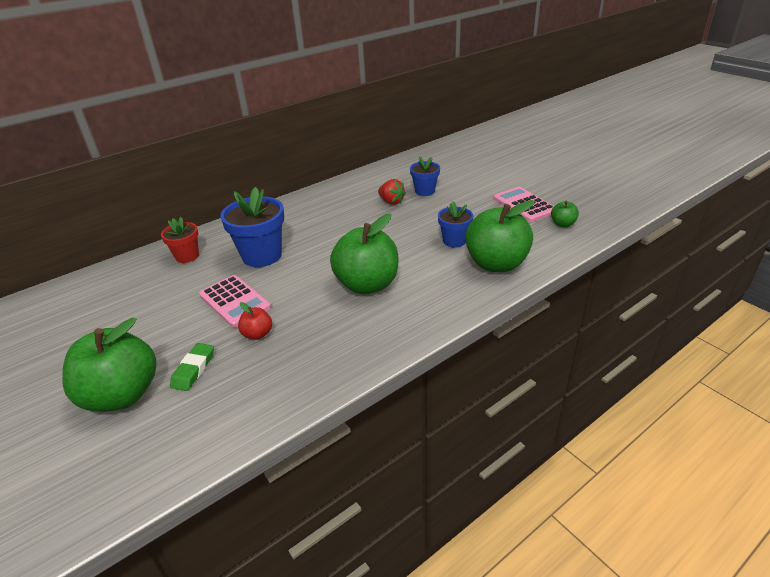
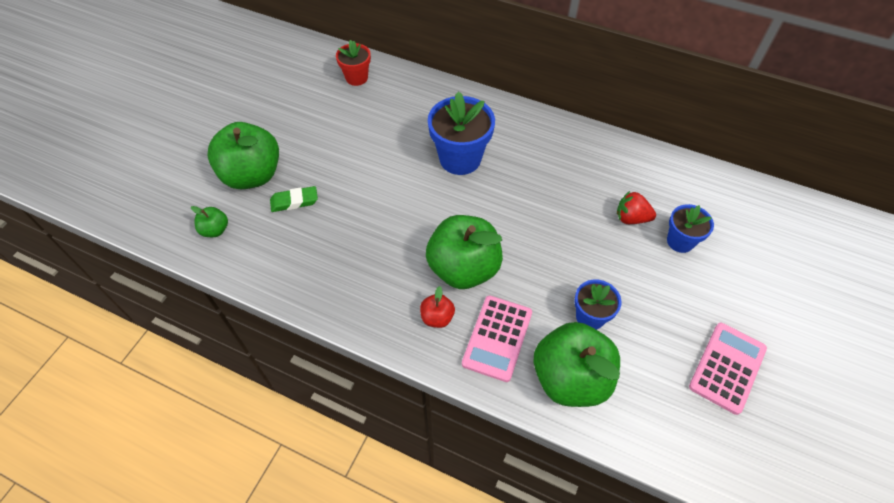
camera: 60 degrees right, 20 degrees up
(187, 256) = (427, 105): red flower pot -> red flower pot (356, 78)
(234, 301) = (385, 178): pink calculator -> pink calculator (497, 338)
(257, 334) = (352, 219): red apple -> red apple (437, 317)
(391, 202) = (631, 218): red strawberry -> red strawberry turned 90 degrees clockwise
(563, 224) = (710, 431): green apple -> green apple (215, 230)

